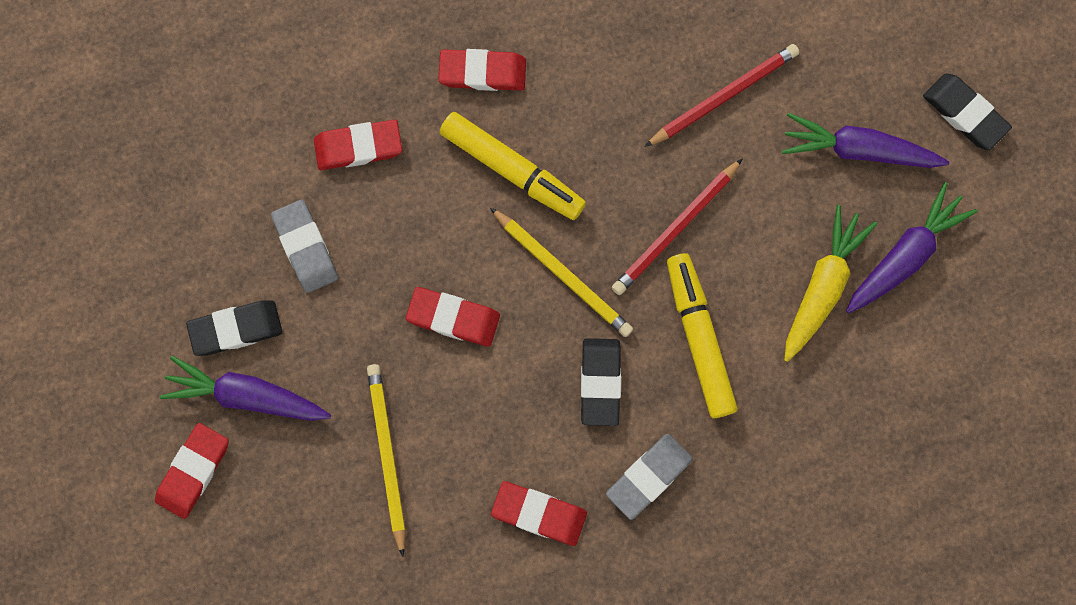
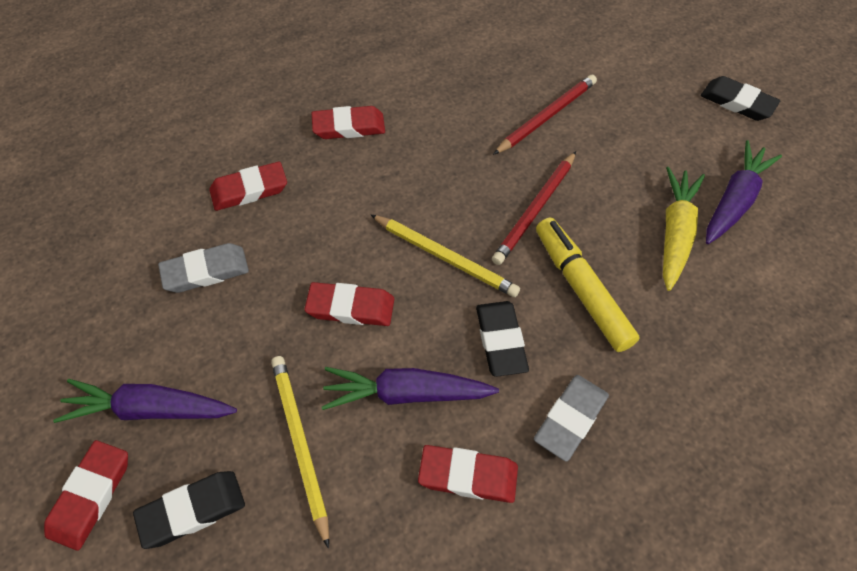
camera: 10 degrees left, 20 degrees down
(236, 329) = (139, 349): black eraser -> black eraser (192, 510)
(305, 248) = (206, 271): grey eraser -> grey eraser turned 75 degrees counterclockwise
(512, 170) = (385, 188): yellow marker -> none
(858, 150) = (666, 136): purple carrot -> purple carrot (406, 393)

